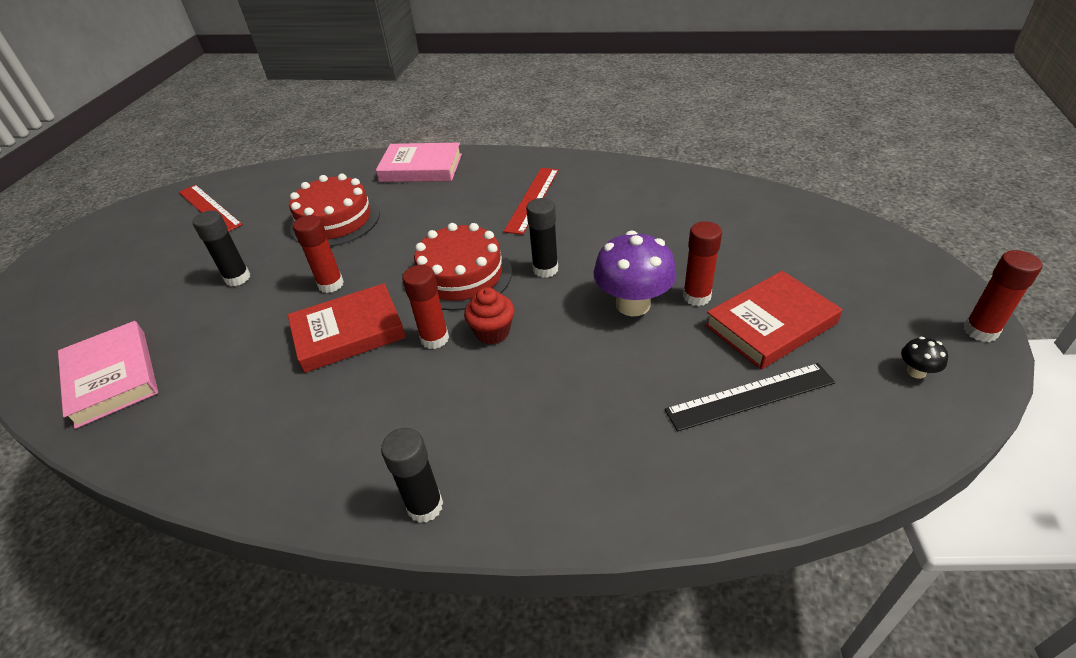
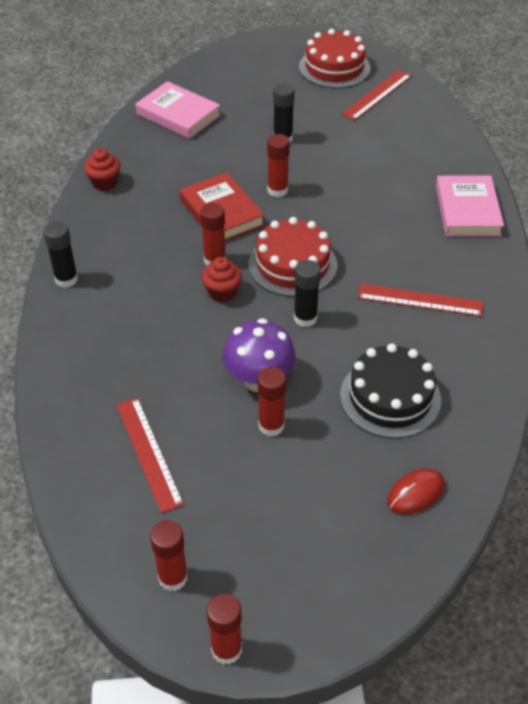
camera: 80 degrees right, 5 degrees up
(112, 377) = (178, 114): pink book -> pink book turned 75 degrees clockwise
(218, 465) = (104, 183): none -> red cupcake
(335, 220) = (367, 172): red cake -> red cake (334, 67)
(654, 222) = (390, 397): none -> black cake
(750, 396) = (149, 453): black ruler -> red ruler
(762, 214) = (415, 493): none -> red mouse
(770, 324) = (234, 477): red book -> none
(916, 372) = (173, 578): black mushroom -> red glue stick

